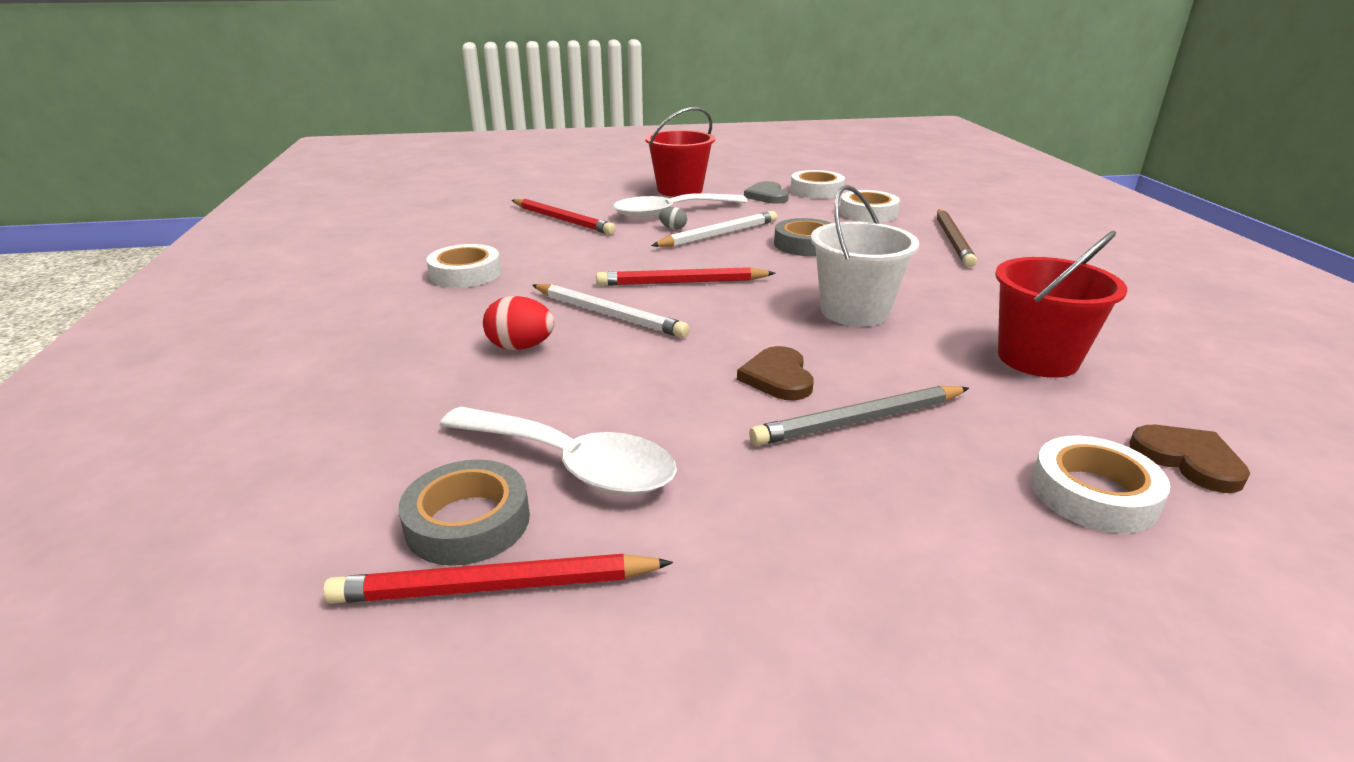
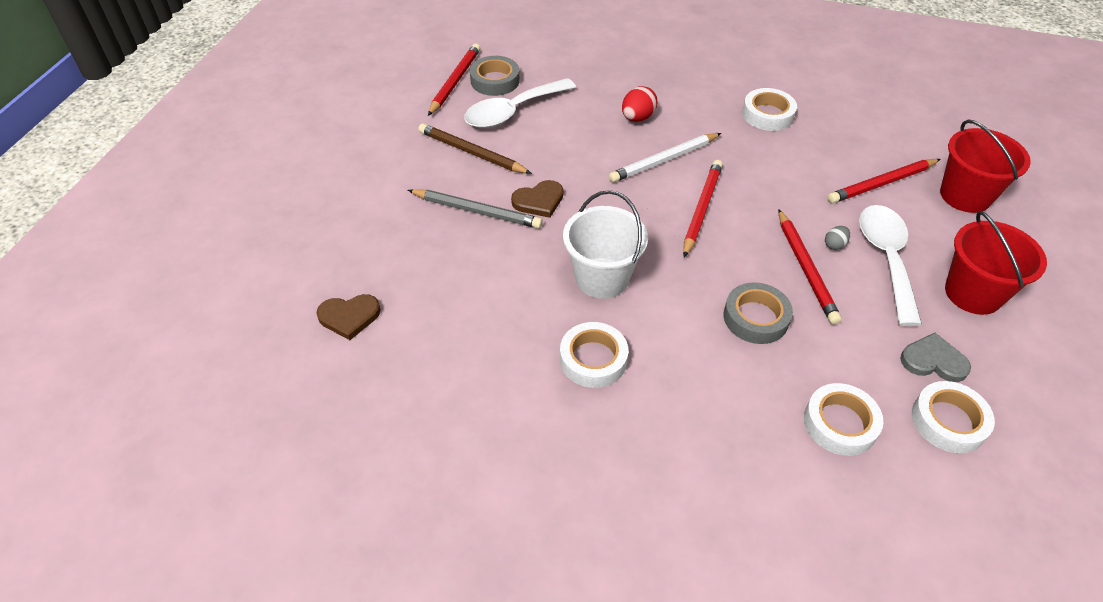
camera: 115 degrees right, 20 degrees up
(719, 235) = (805, 269): white pencil -> red pencil
(778, 377) = (539, 201): brown heart -> brown heart turned 135 degrees clockwise
(858, 420) = (477, 211): grey pencil -> grey pencil turned 105 degrees clockwise
(952, 240) = (720, 444): brown pencil -> brown pencil (471, 152)
(1037, 358) = (478, 333): red bucket -> red bucket (965, 195)
(1093, 493) = (363, 259): white tape -> white tape (593, 359)

